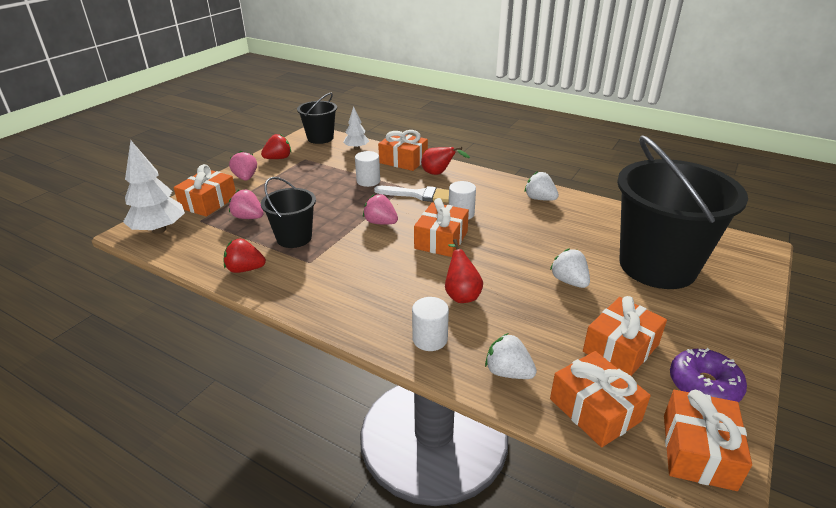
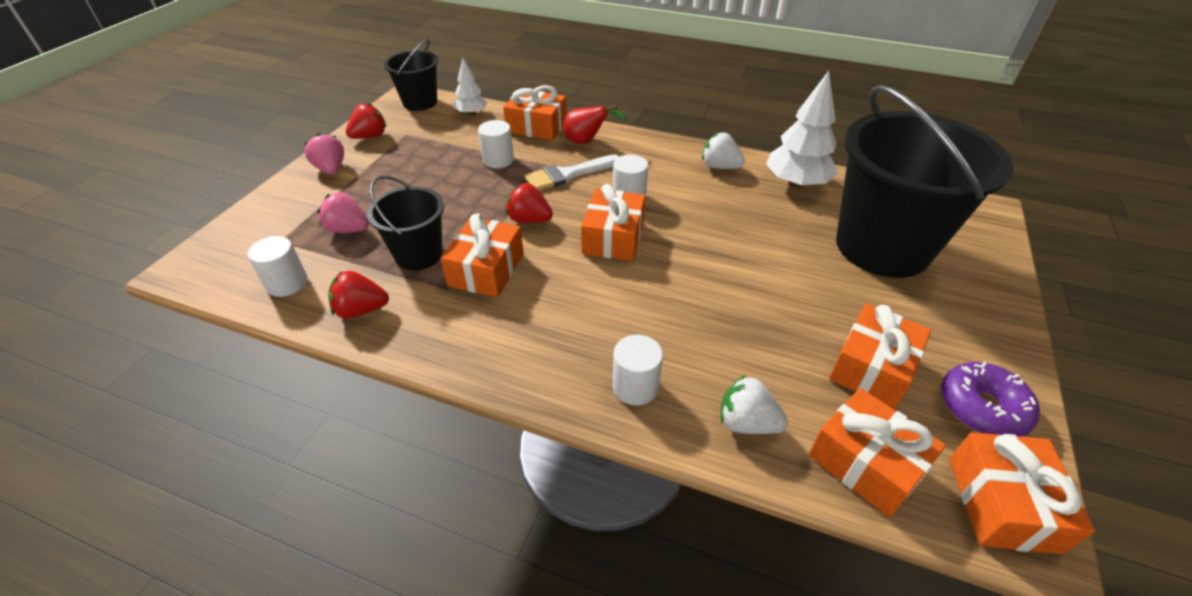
camera: 10 degrees left, 10 degrees up
(159, 230) = (223, 261): white tree -> white tree (796, 183)
(198, 247) = (287, 283): none -> white cylinder
(208, 202) = (286, 212): orange gift -> orange gift (486, 270)
(380, 222) = (529, 220): pink strawberry -> red strawberry
(418, 195) = (568, 174): white brush -> white brush turned 150 degrees clockwise
(461, 294) = (658, 314): red pear -> none
(569, 281) = (786, 280): white strawberry -> none

